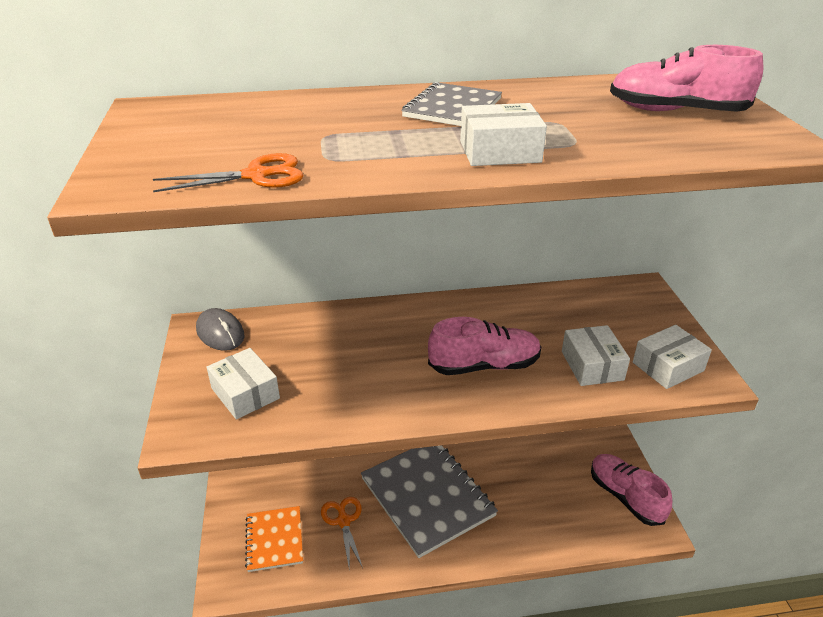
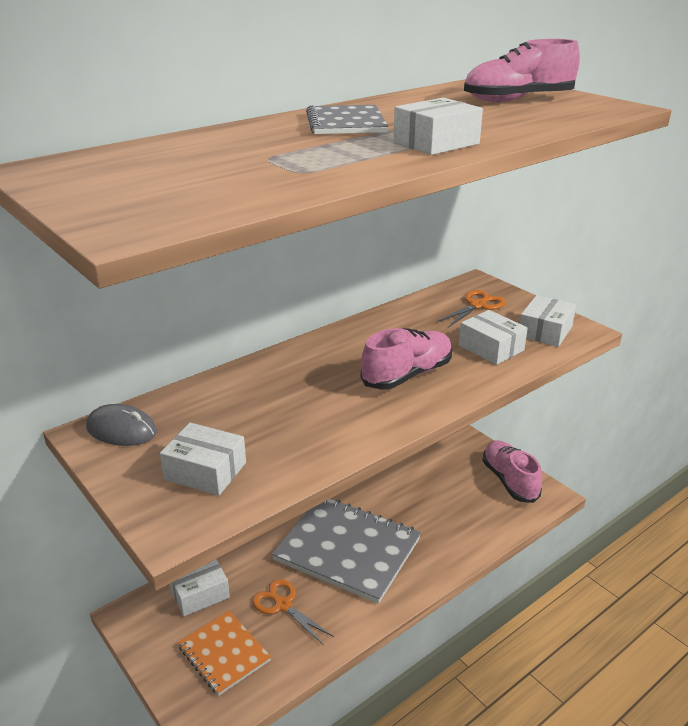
camera: 30 degrees left, 5 degrees down
(256, 176) = (258, 194): orange scissors -> orange scissors (477, 305)
(291, 480) = (199, 593): none -> white box
(625, 497) = (509, 481): pink shoe -> pink shoe turned 45 degrees clockwise

